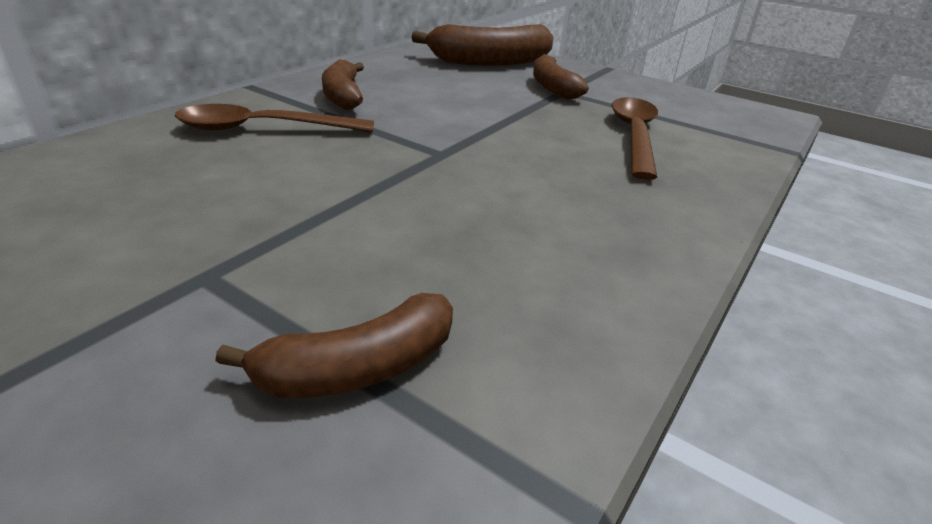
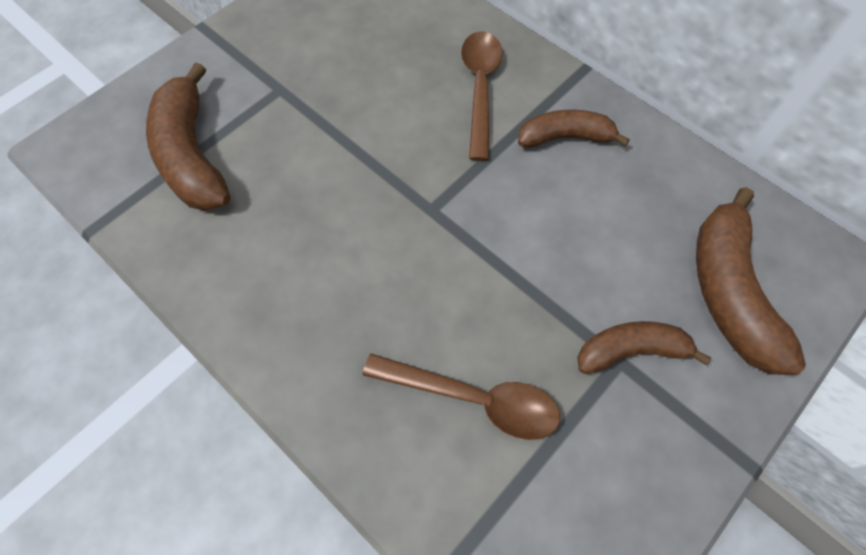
camera: 100 degrees right, 30 degrees up
(358, 368) = (192, 155): brown banana -> brown banana, size x1.61

